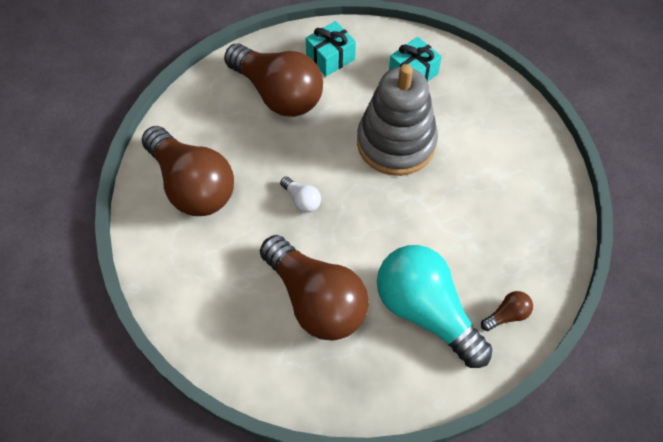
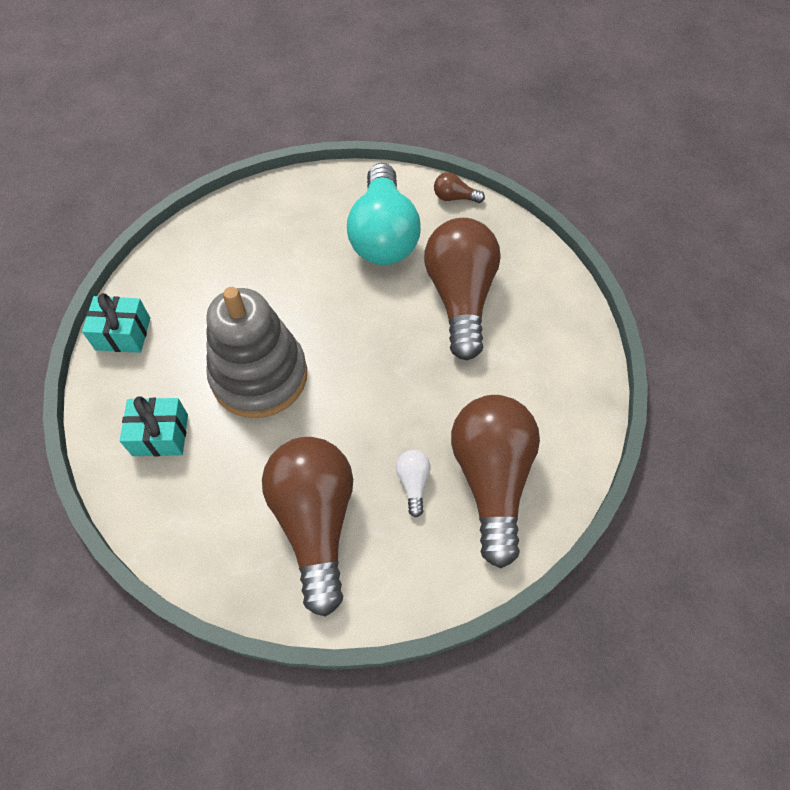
camera: 140 degrees left, 0 degrees up
(302, 200) = (397, 386): white light bulb -> white light bulb (413, 483)
(330, 57) = (216, 524): turquoise gift -> turquoise gift (123, 334)
(507, 315) = (329, 195): brown light bulb -> brown light bulb (454, 197)

